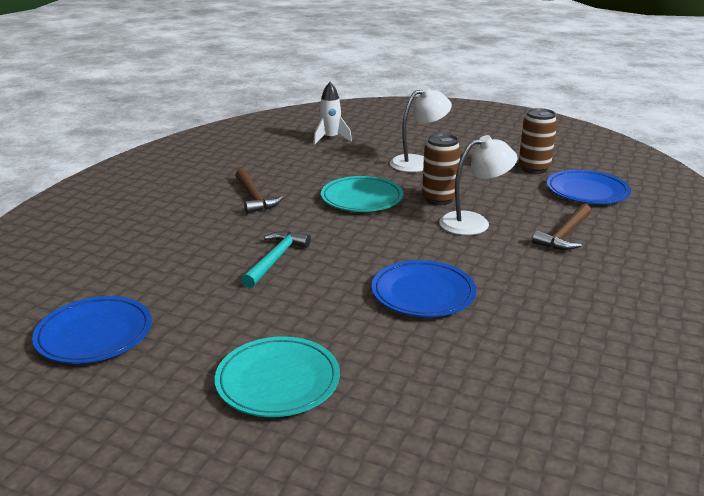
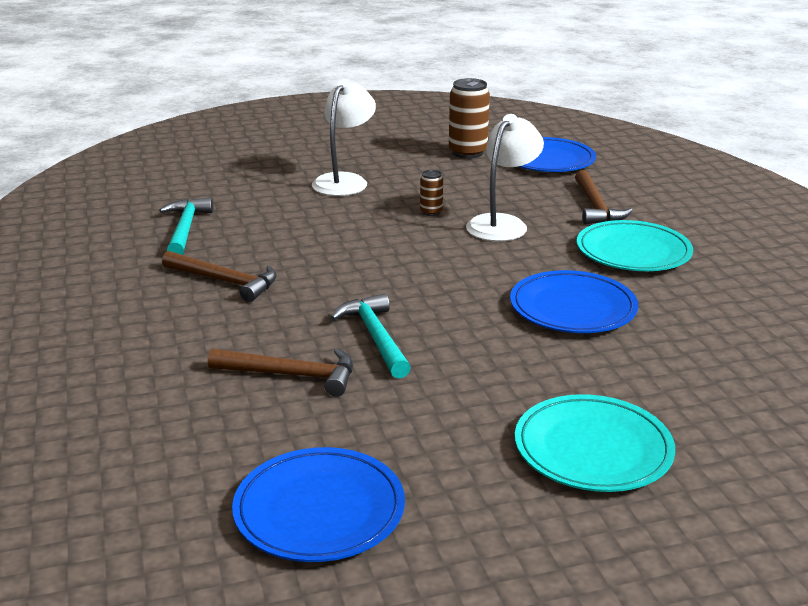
camera: 40 degrees left, 0 degrees up
(200, 261) = (292, 375): none -> brown hammer
(283, 162) = (185, 229): none -> turquoise hammer
(330, 138) = (195, 184): white rocket -> none
(362, 198) = (351, 238): turquoise plate -> turquoise plate (633, 252)
(439, 199) = (431, 212): brown can -> brown can, size x0.51

